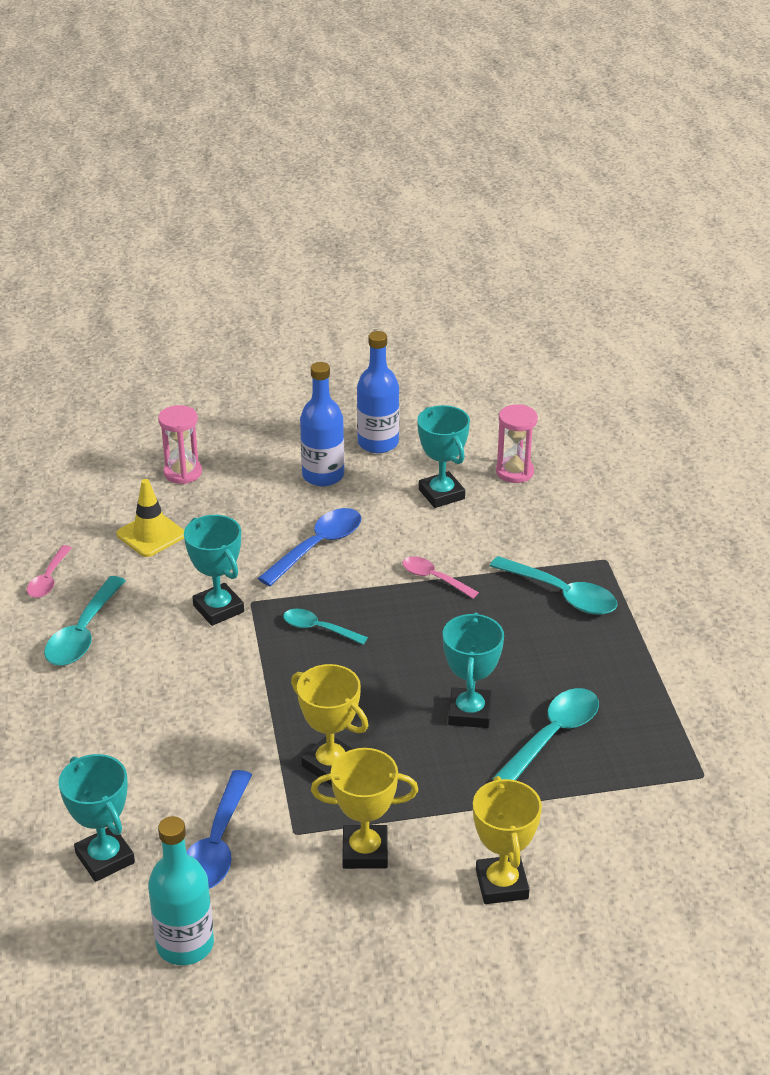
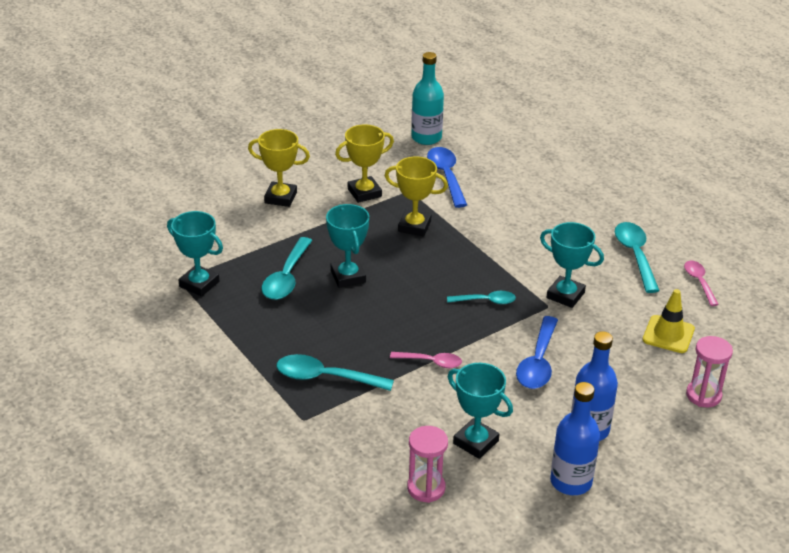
camera: 155 degrees right, 0 degrees up
(105, 858) = (498, 157): turquoise trophy -> turquoise trophy (199, 284)
(501, 884) = (280, 197): yellow trophy -> yellow trophy turned 45 degrees counterclockwise

